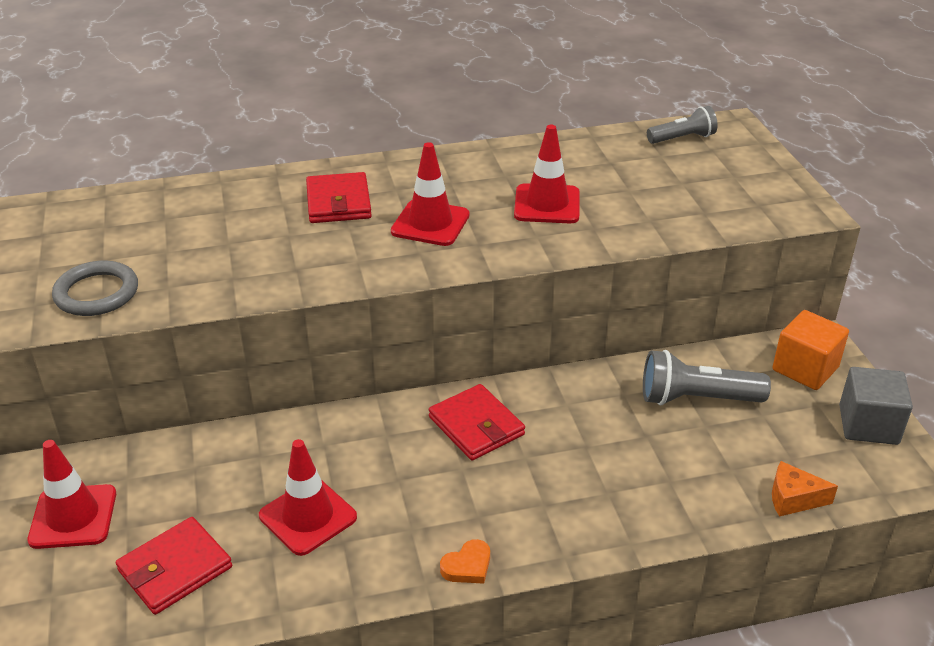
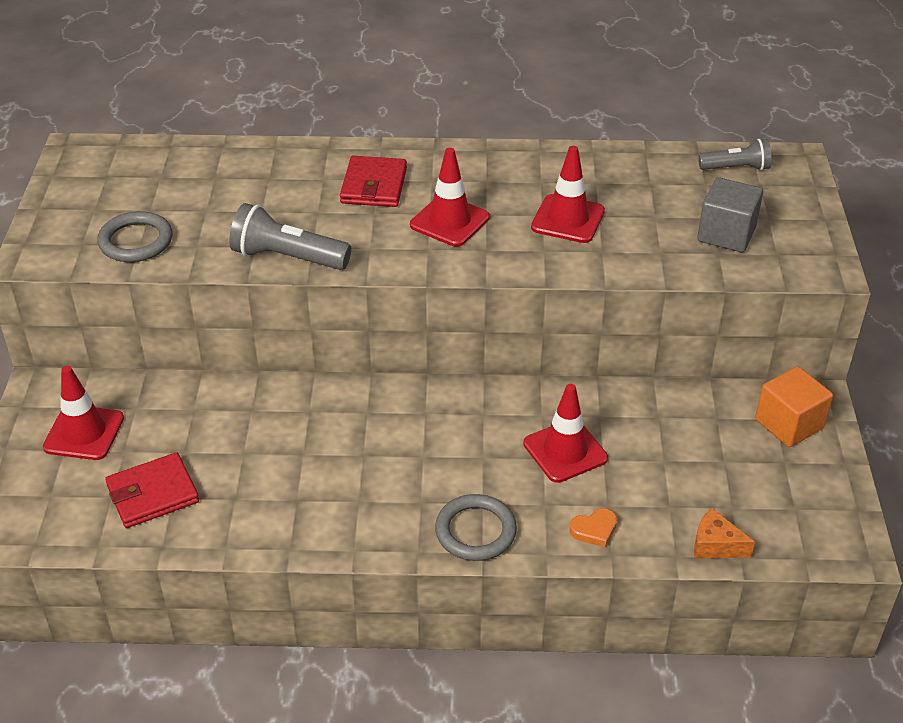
camera: 15 degrees right, 5 degrees up
(308, 516) = (275, 472): red traffic cone -> red traffic cone (565, 451)
(467, 566) = (395, 543): orange heart -> orange heart (594, 530)
(476, 426) = (450, 419): red wallet -> none
(548, 535) = (475, 531): none -> grey ring
(697, 398) = (667, 433): grey flashlight -> grey flashlight (288, 257)
(868, 425) = (824, 491): grey cube -> grey cube (726, 234)

